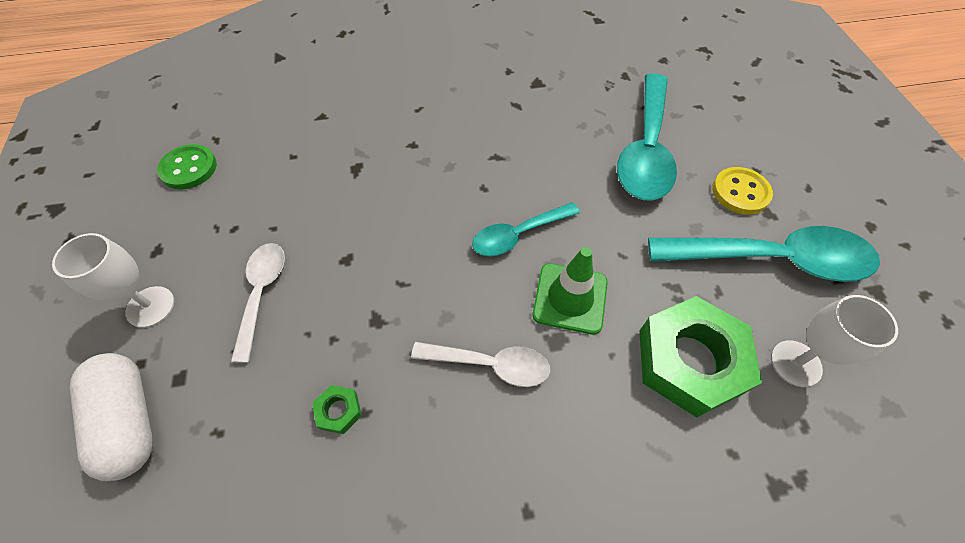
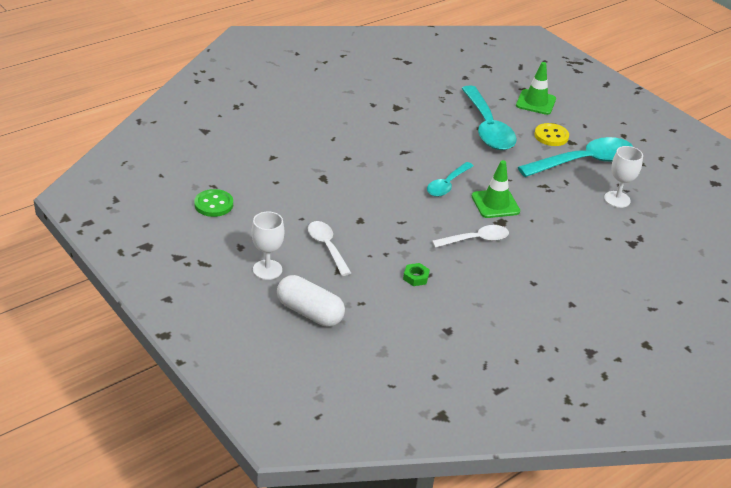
camera: 30 degrees left, 20 degrees down
(690, 361) = (569, 212): green nut -> none
(747, 125) = (535, 102): none -> green traffic cone

